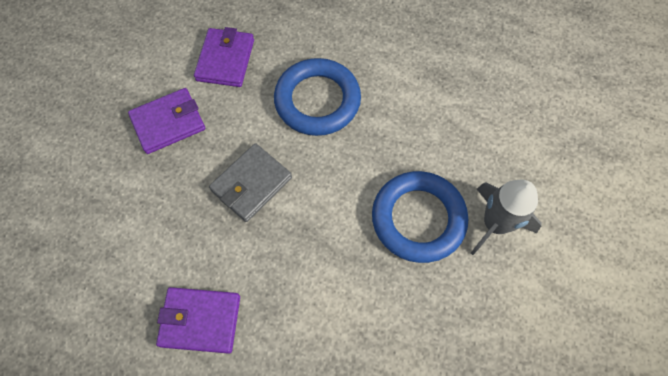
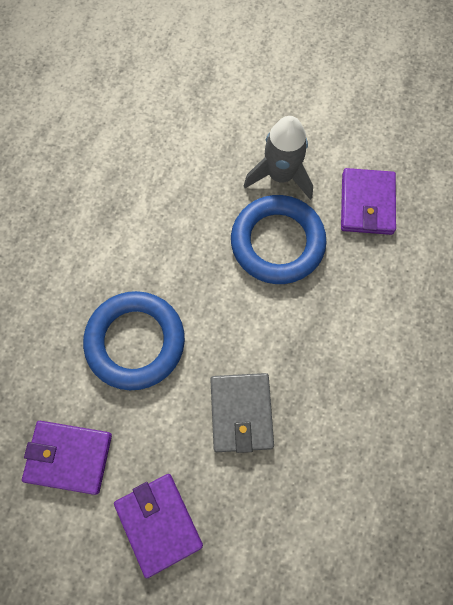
camera: 90 degrees left, 5 degrees up
(200, 320) = (395, 457): purple wallet -> purple wallet (367, 204)
(251, 184) = (241, 413): grey wallet -> grey wallet turned 45 degrees clockwise

